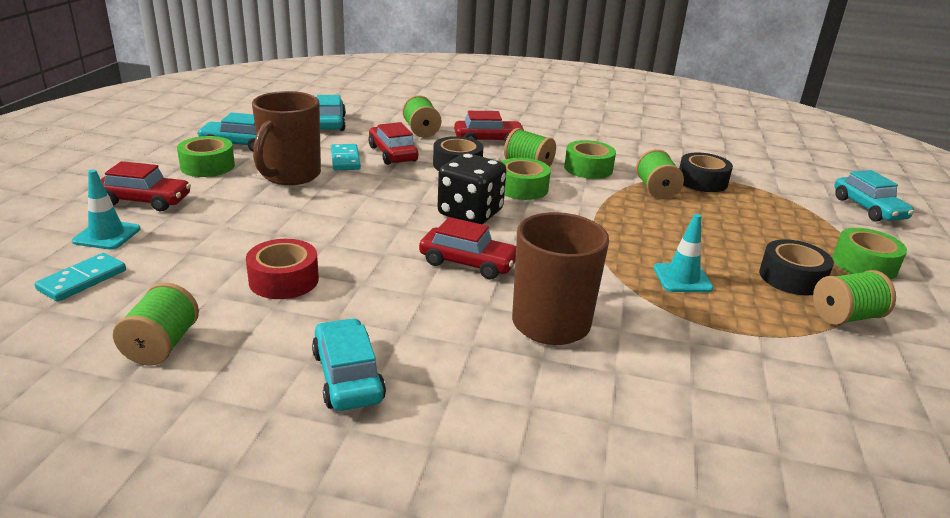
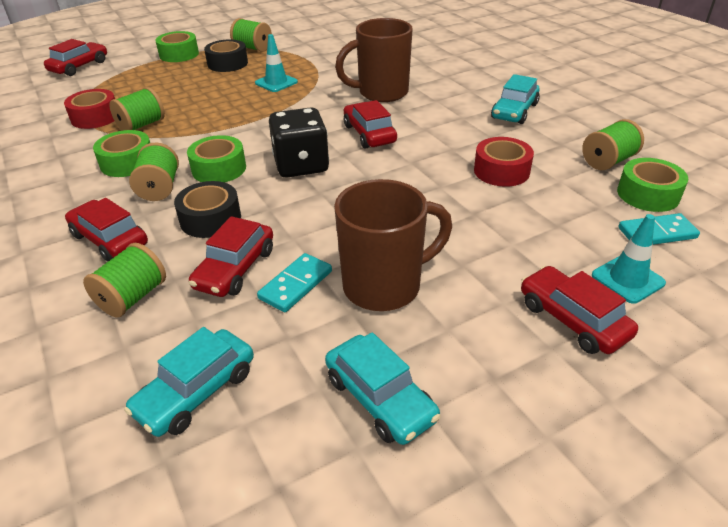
camera: 130 degrees left, 10 degrees up
(207, 166) = (461, 359): green tape -> green tape (648, 194)
(702, 181) = (95, 117): black tape -> red tape
(868, 208) = (79, 66): turquoise car -> red car

